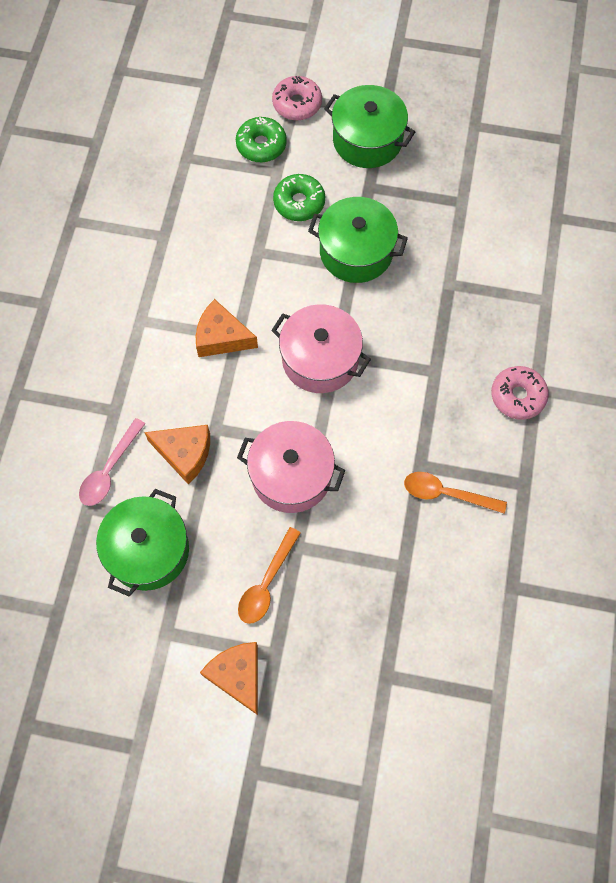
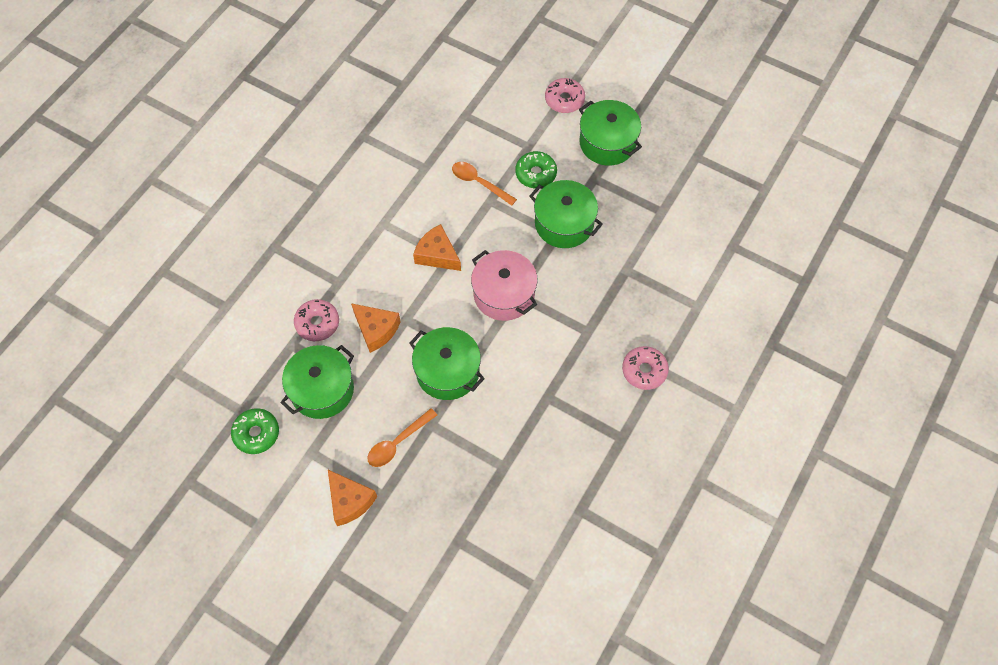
camera: 20 degrees right, 5 degrees down
(109, 470) = (317, 323): pink spoon -> pink donut
(237, 676) = (350, 501): orange cheese -> orange cheese turned 150 degrees clockwise
(261, 145) = (524, 122): green donut -> green donut (256, 433)
(291, 475) = (447, 371): pink pot -> green pot
(446, 493) = (558, 424): orange spoon -> orange spoon (479, 182)

